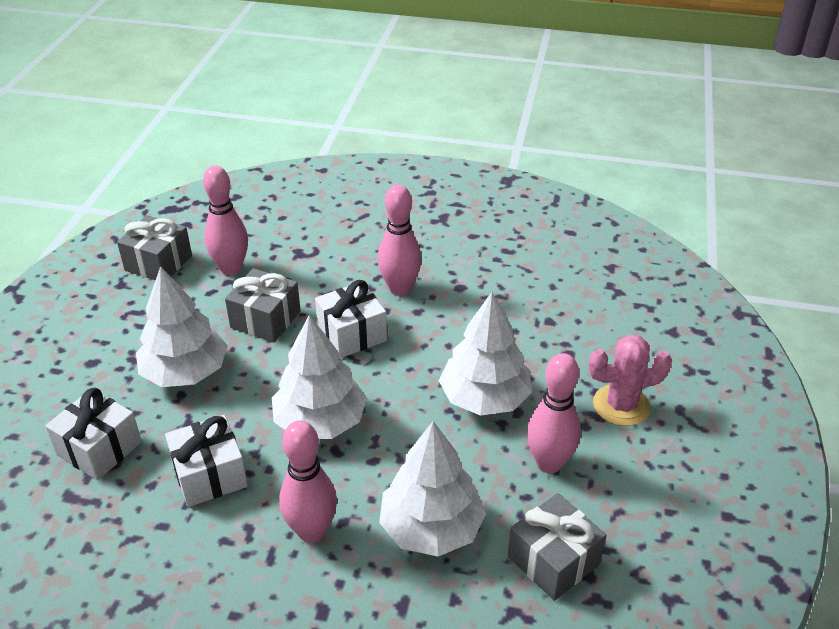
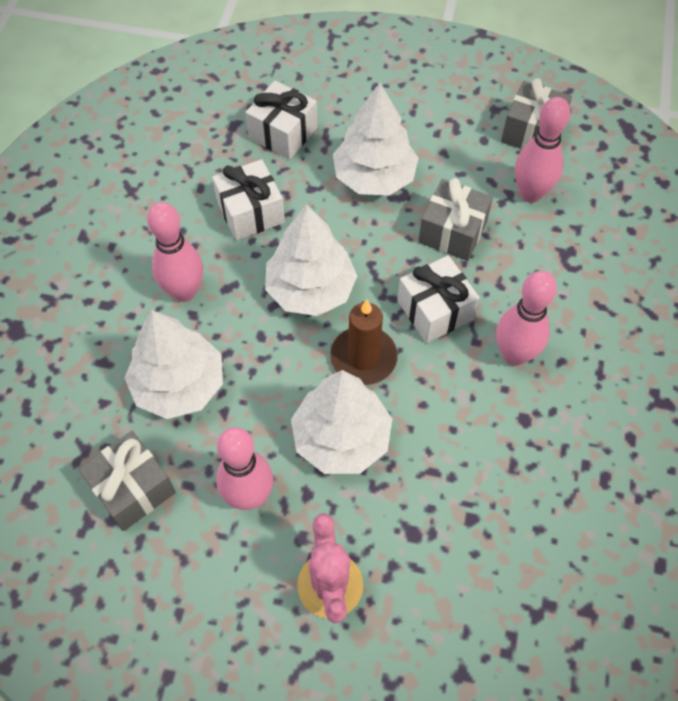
camera: 90 degrees right, 20 degrees up
(401, 382) = (363, 358): none -> brown candle

